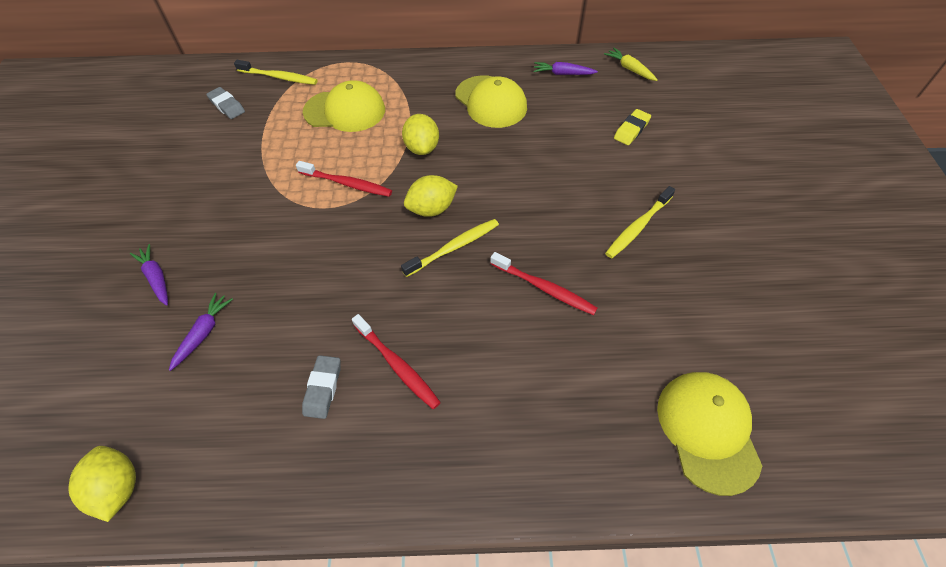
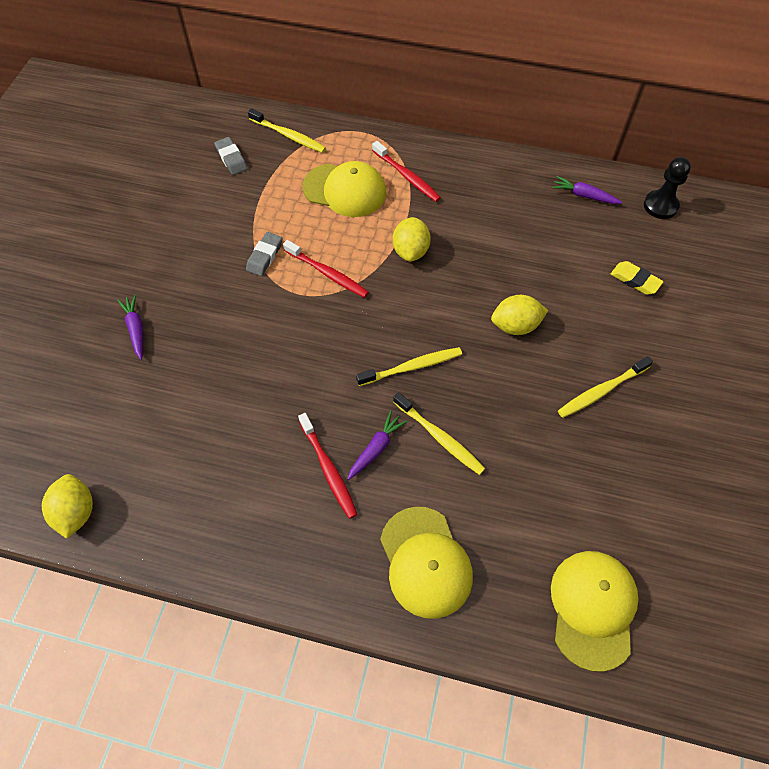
camera: 15 degrees right, 5 degrees up
(203, 333) = (167, 393): purple carrot -> purple carrot (376, 448)
(323, 388) = (259, 473): grey eraser -> grey eraser (265, 256)
(432, 209) = (402, 321): yellow lemon -> yellow lemon (515, 326)
(491, 102) = (496, 213): yellow cap -> yellow cap (425, 562)
(501, 305) = (439, 437): none -> yellow toothbrush
(544, 288) = (486, 430): red toothbrush -> red toothbrush (406, 176)
(630, 69) = (660, 206): yellow carrot -> black pawn
(631, 130) = (635, 280): yellow eraser -> yellow eraser turned 75 degrees clockwise

